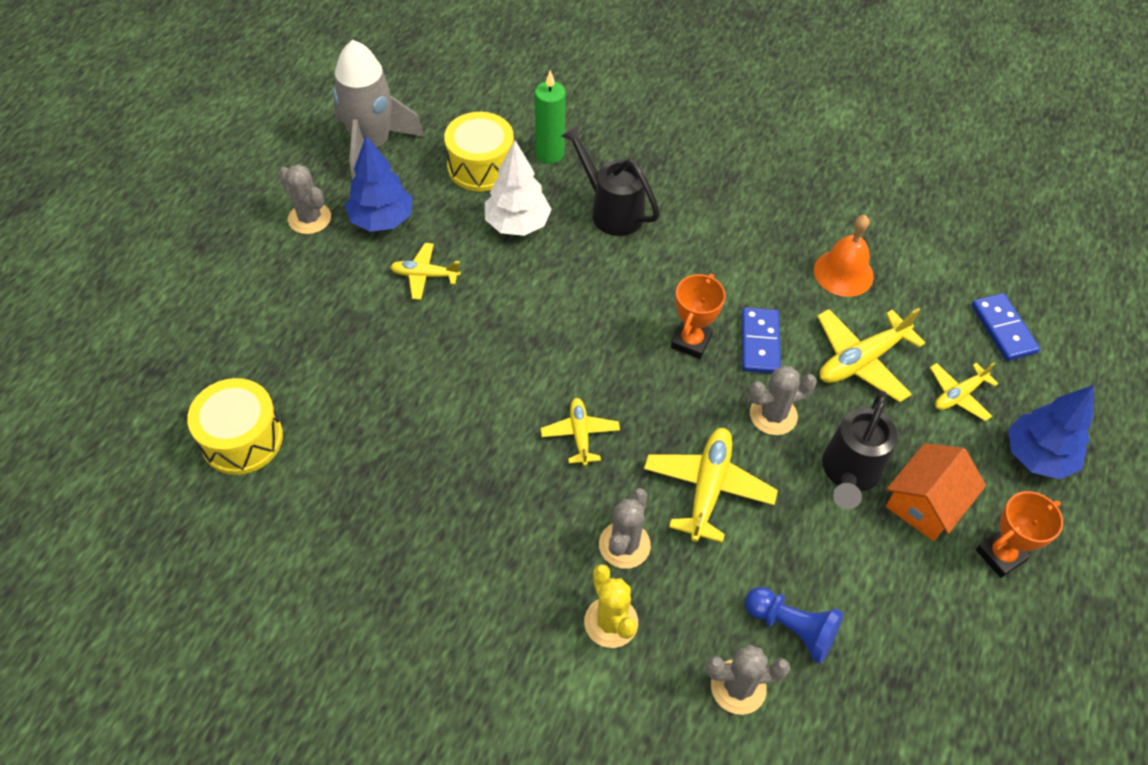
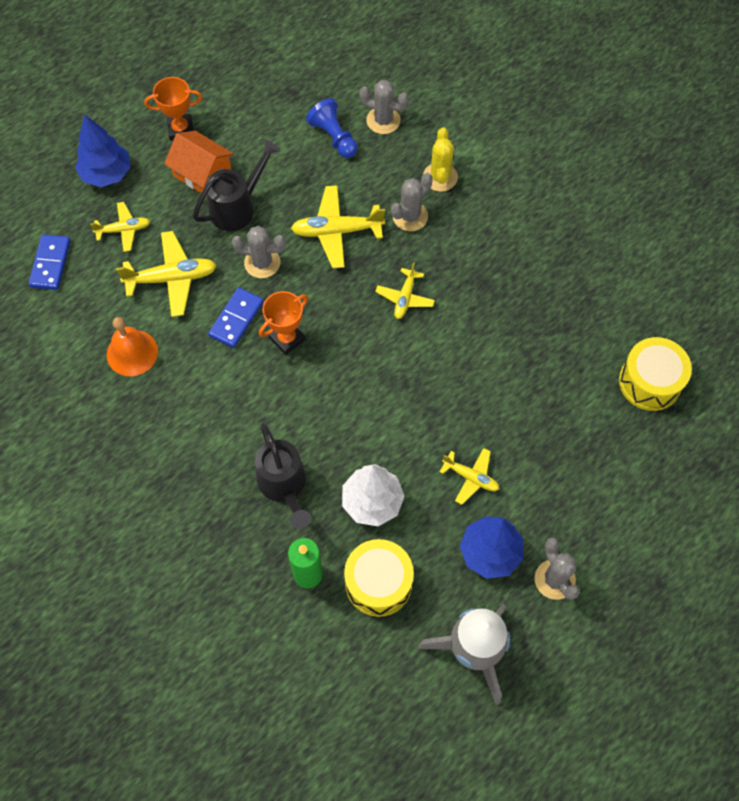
camera: 155 degrees left, 10 degrees up
(708, 488) = (337, 231): yellow plane -> yellow plane turned 45 degrees clockwise
(925, 503) = (202, 173): orange house -> orange house turned 60 degrees clockwise

